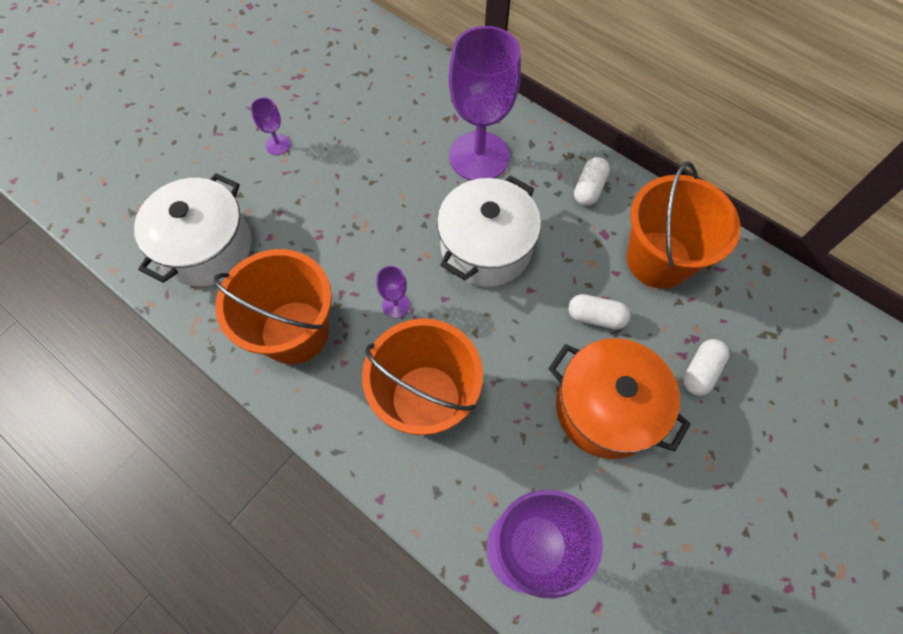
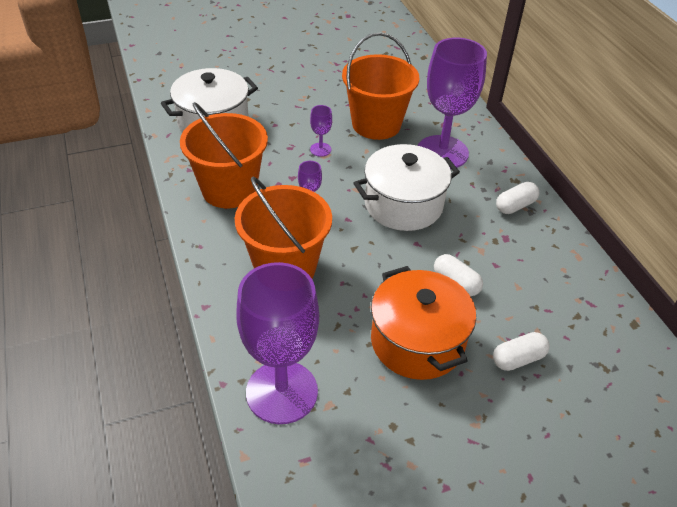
camera: 30 degrees right, 20 degrees down
(278, 145) = (304, 90): purple goblet -> purple goblet (320, 149)
(658, 259) = (539, 273): orange bucket -> orange bucket (376, 124)

